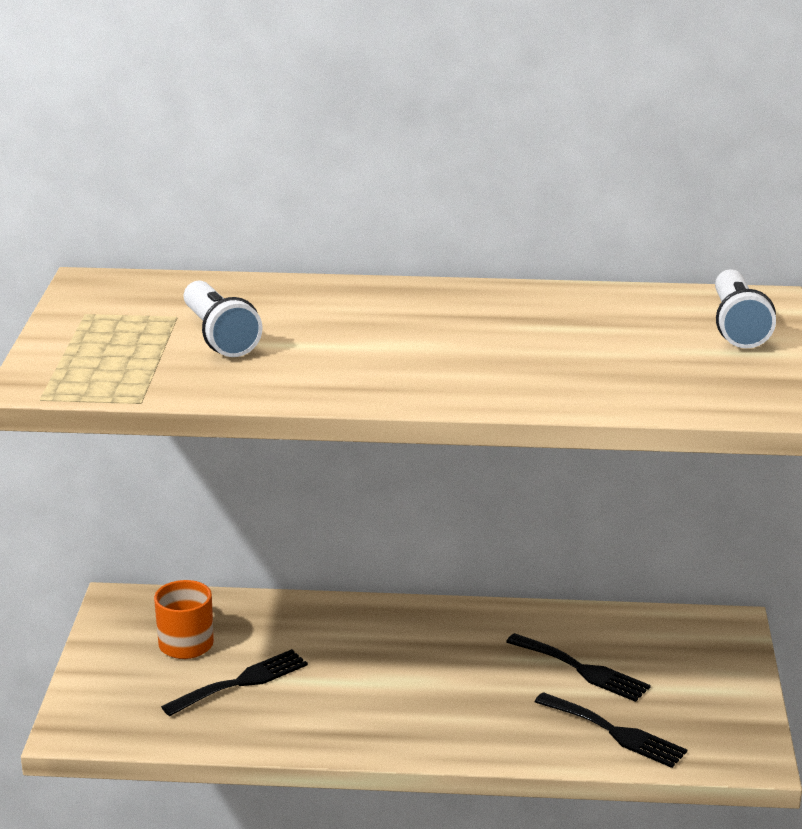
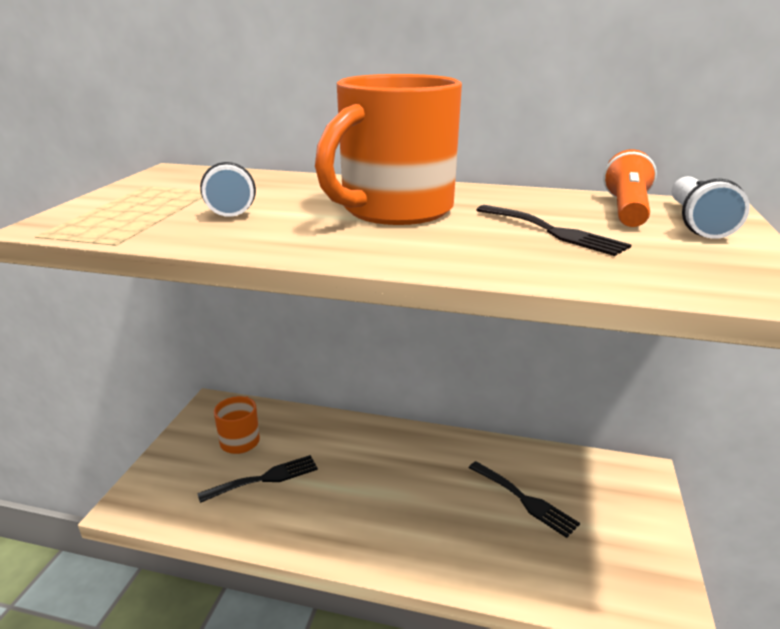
camera: 10 degrees right, 0 degrees up
(412, 332) = (394, 210): none -> orange mug
(615, 732) = (547, 568): black fork -> black fork (553, 232)
(667, 312) = (627, 210): none -> orange flashlight

